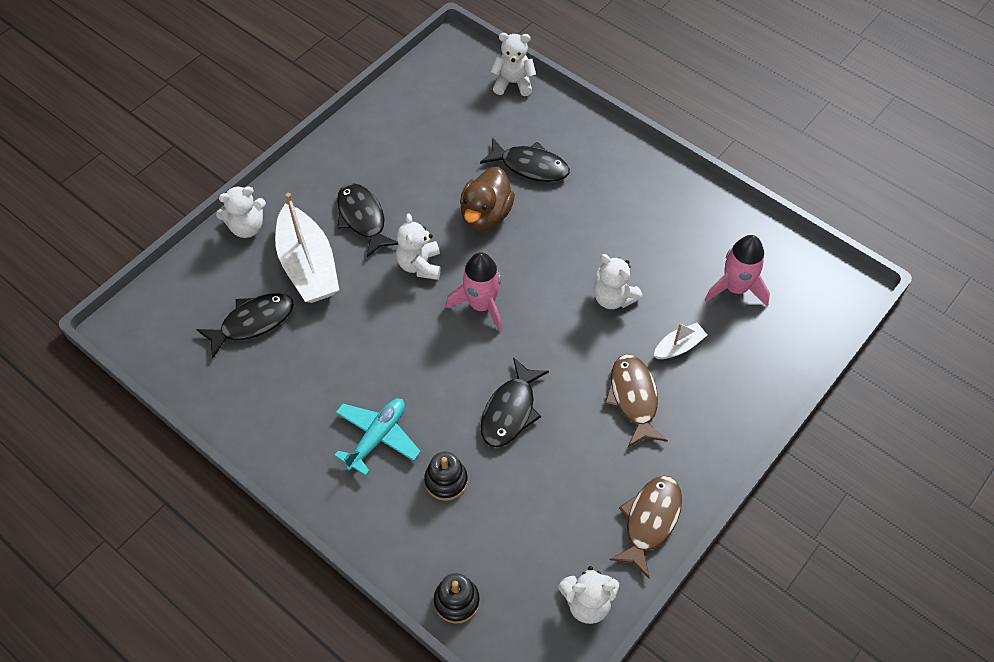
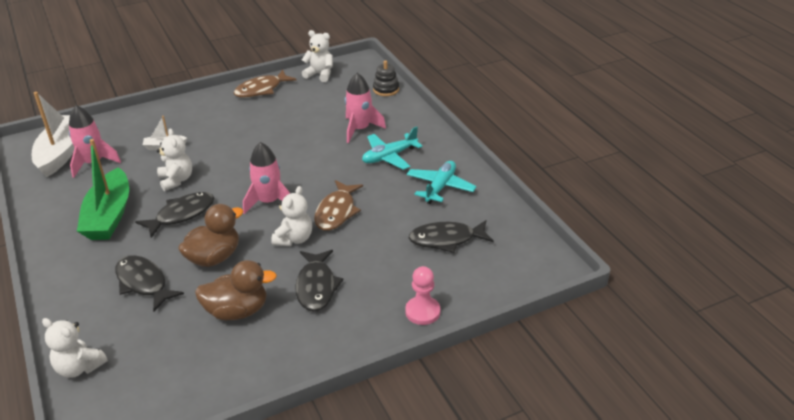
camera: 155 degrees left, 20 degrees down
(247, 227) = (422, 312): white teddy bear -> pink pawn
(288, 403) = (440, 187): none -> turquoise plane
(308, 266) = (383, 265): white boat -> white boat (61, 152)
(421, 170) = (237, 311): none -> brown duck
(446, 481) = (360, 129): black stacking toy -> pink rocket
(510, 411) = (297, 146): black fish -> black fish (181, 215)
(634, 398) = (218, 132): brown fish -> brown fish (336, 212)
(638, 224) = (109, 216): none -> green boat

